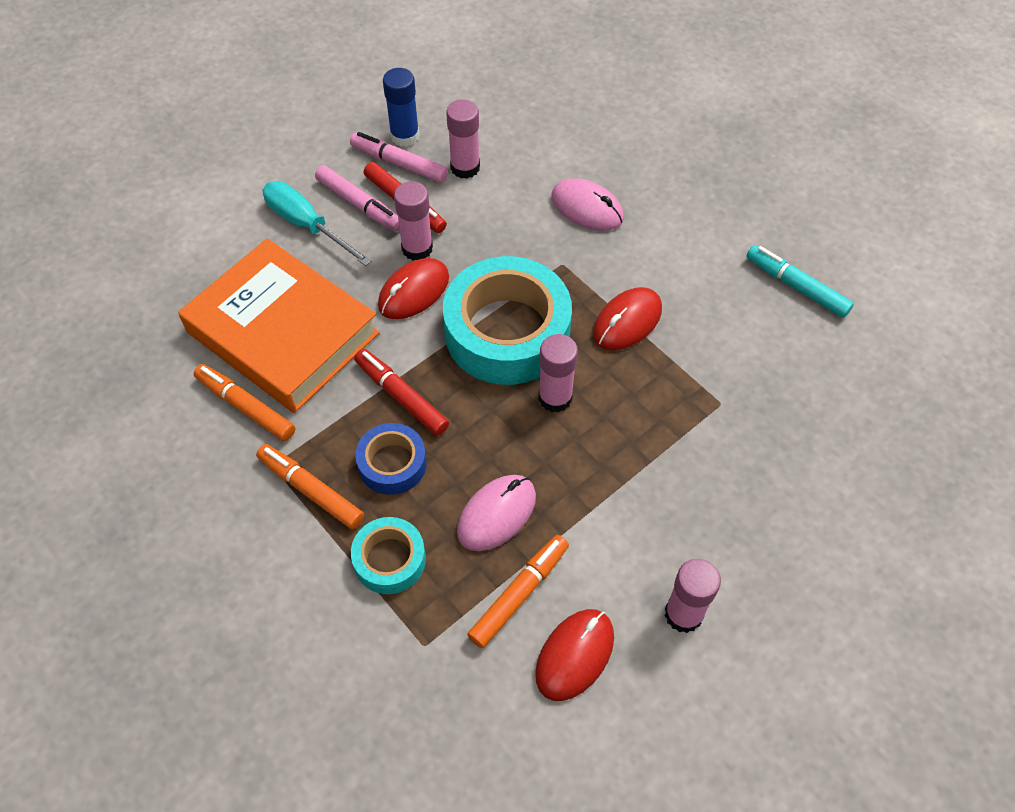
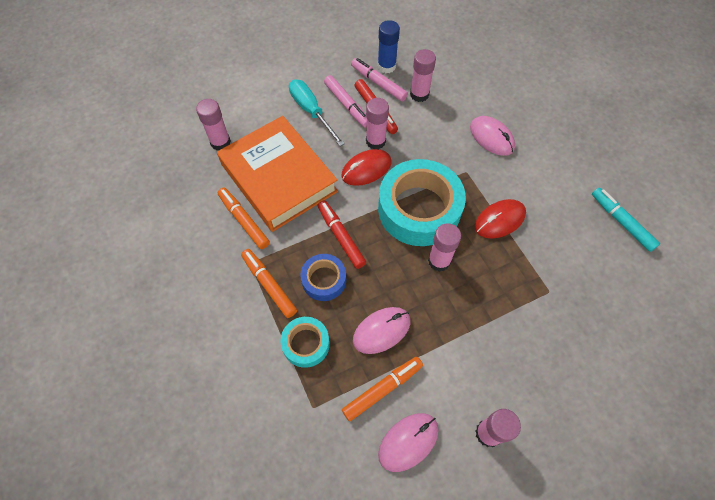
camera: 15 degrees right, 5 degrees up
(175, 300) = (220, 142): none -> pink glue stick
(575, 655) = (408, 442): red mouse -> pink mouse

